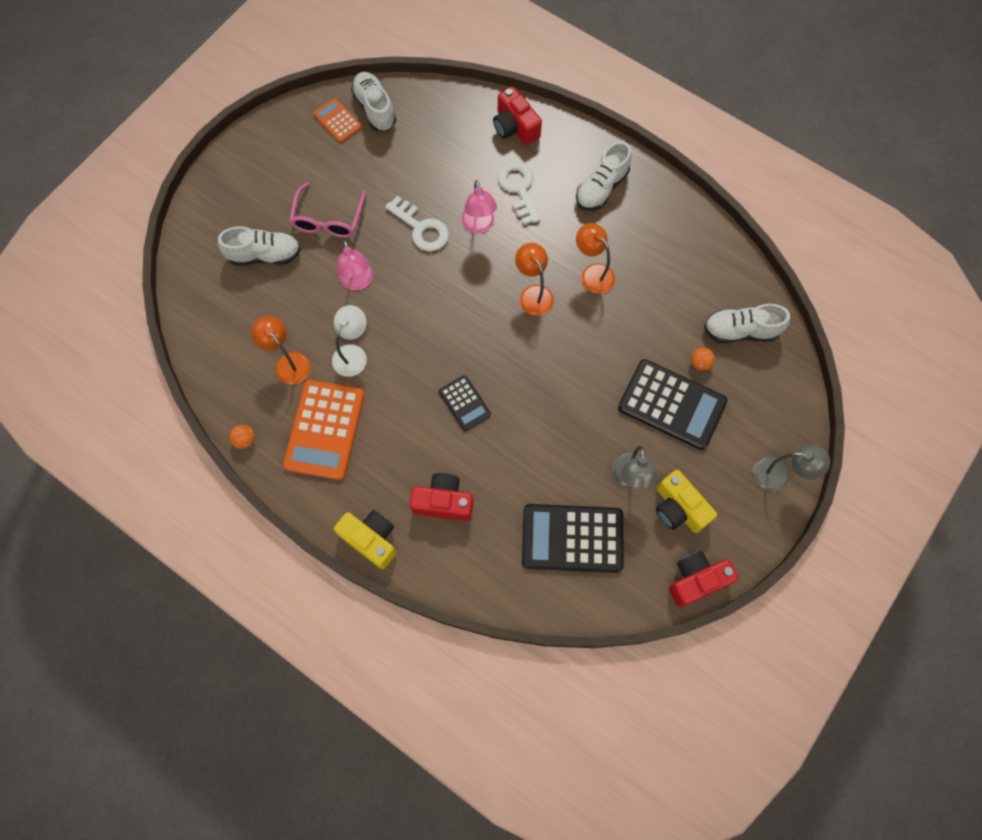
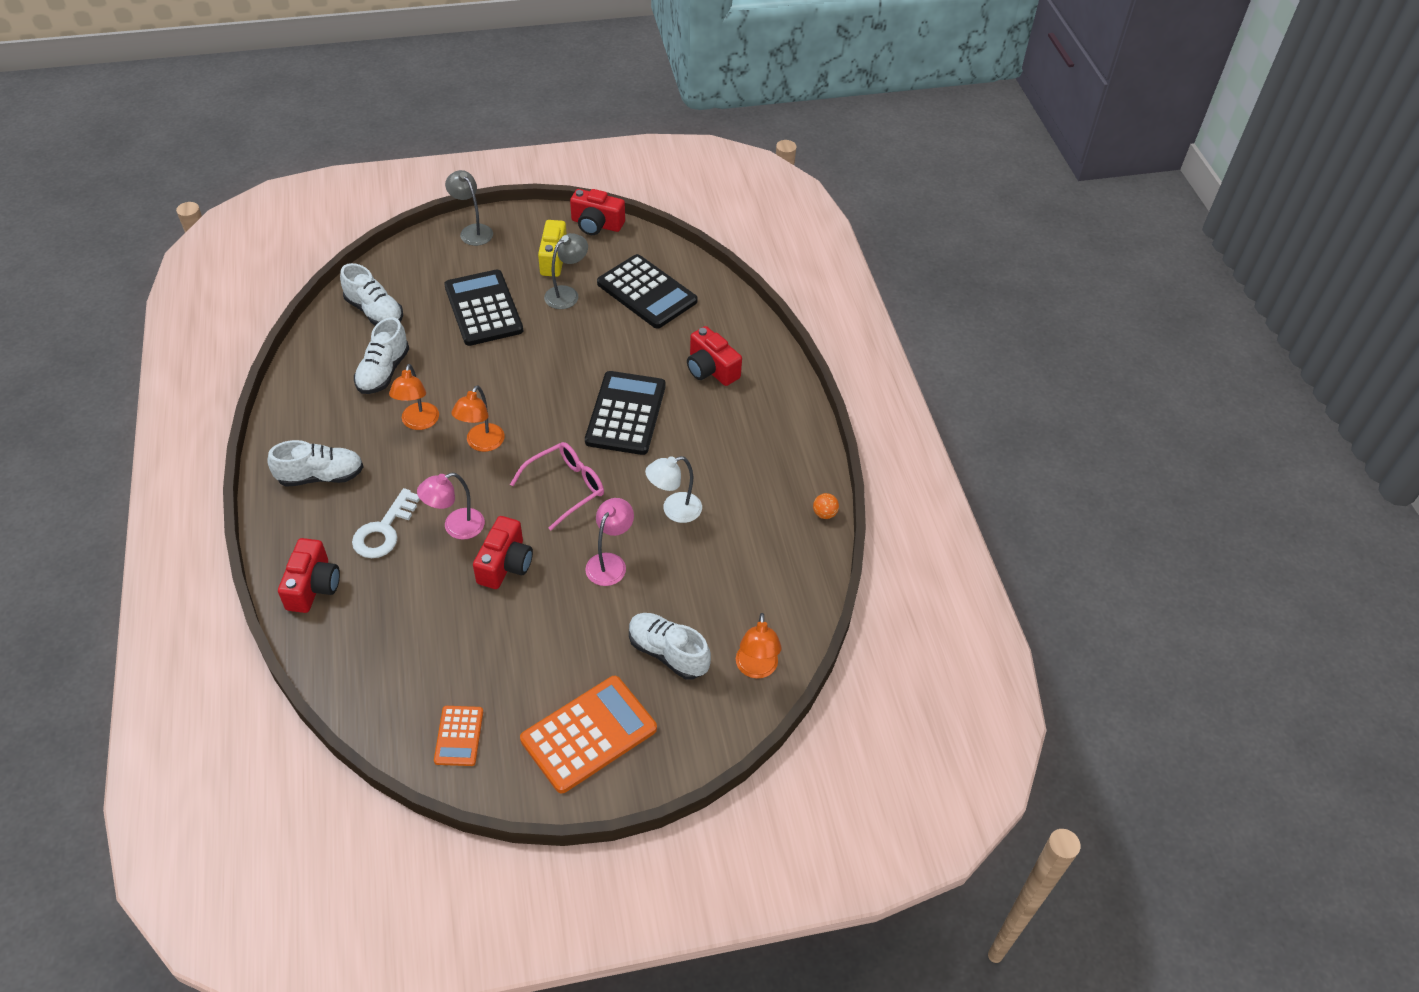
camera: 140 degrees left, 20 degrees down
(288, 362) = (734, 544): orange lamp -> orange lamp (756, 669)
(325, 430) = (752, 474): orange calculator -> orange calculator (589, 734)
(328, 219) = (576, 639): pink glasses -> pink glasses (565, 488)
(371, 539) = (787, 385): yellow camera -> none
(375, 109) = (409, 717): white shoe -> white shoe (383, 372)
(421, 228) = (505, 564): white key -> red camera
(464, 403) = (626, 413): black calculator -> black calculator, size x1.88
(479, 225) = (456, 527): pink lamp -> pink lamp turned 150 degrees counterclockwise
(699, 363) = (430, 315): orange ball -> none

